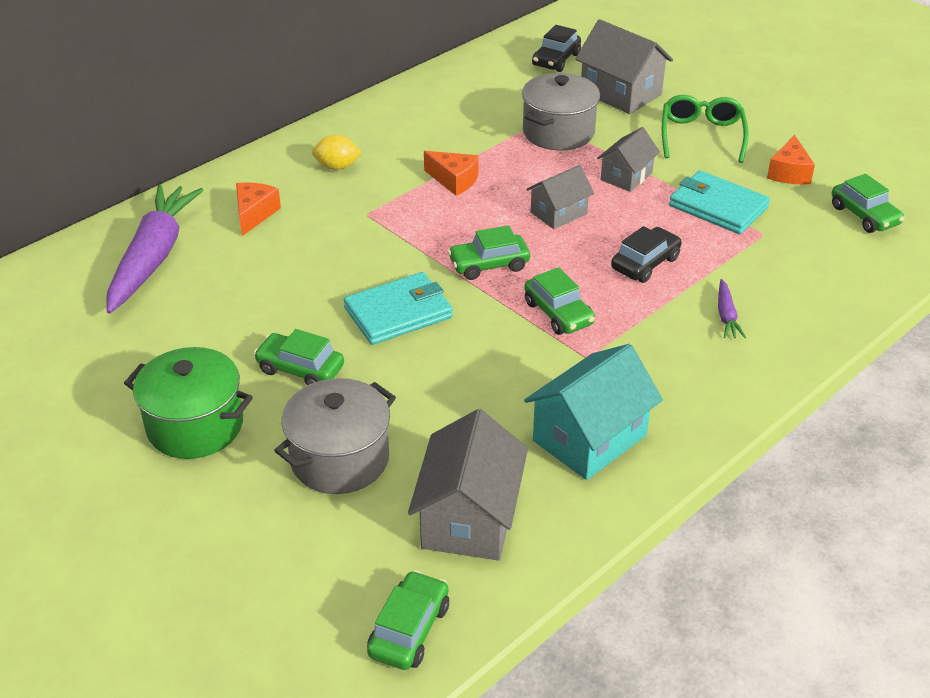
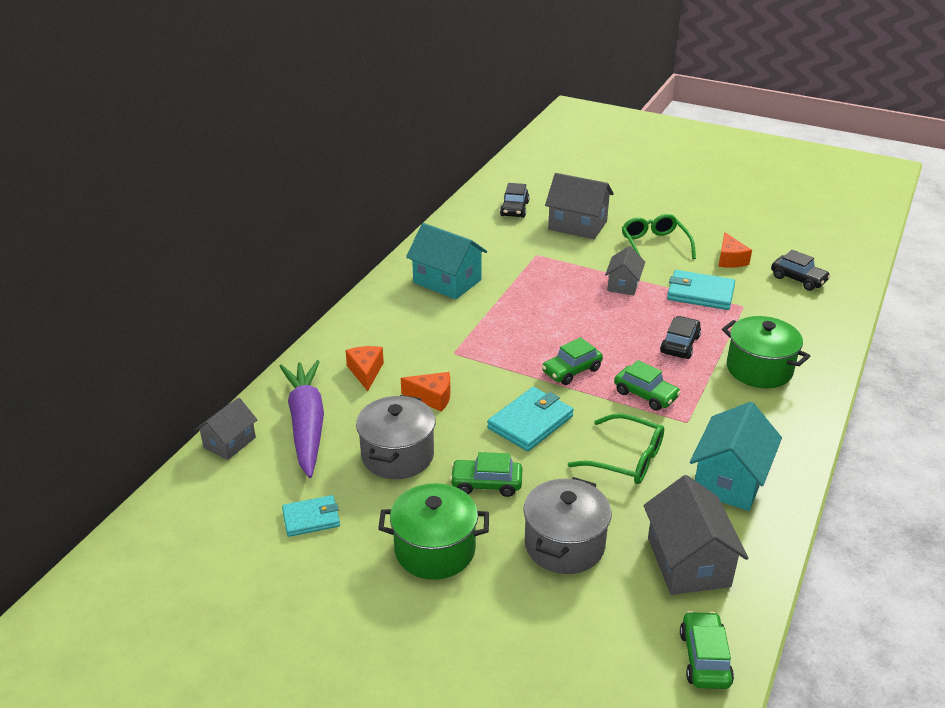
camera: 20 degrees left, 5 degrees down
(91, 358) = (311, 518): none -> turquoise wallet
(337, 167) = (406, 321): yellow lemon -> none
(416, 130) = (447, 281): none -> turquoise house
(454, 180) = (502, 313): orange cheese -> orange cheese (432, 398)
(480, 381) = (626, 459): none -> green glasses
(558, 132) = (553, 262): grey pot -> grey pot (397, 455)
(558, 213) = (594, 321): grey house -> grey house (229, 442)
(726, 315) = (759, 369): purple carrot -> green pot
(864, 215) = (798, 279): green car -> black car

